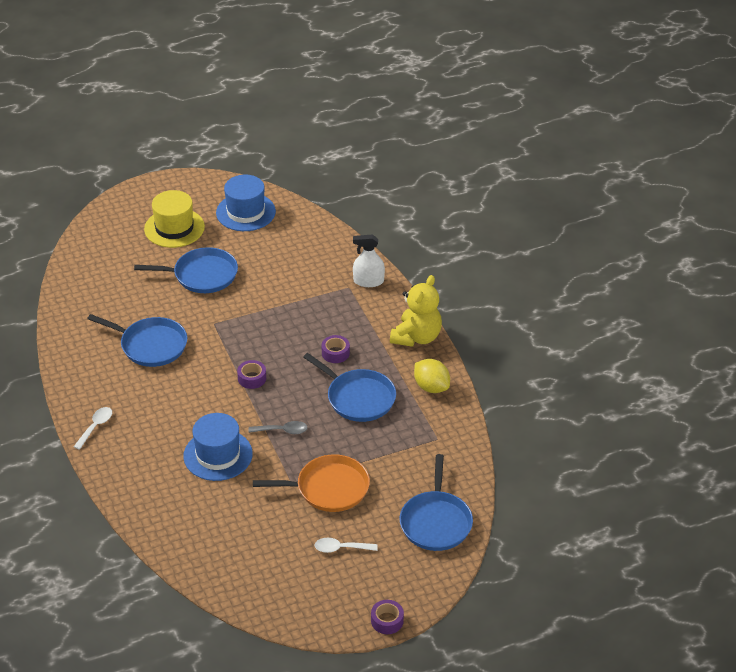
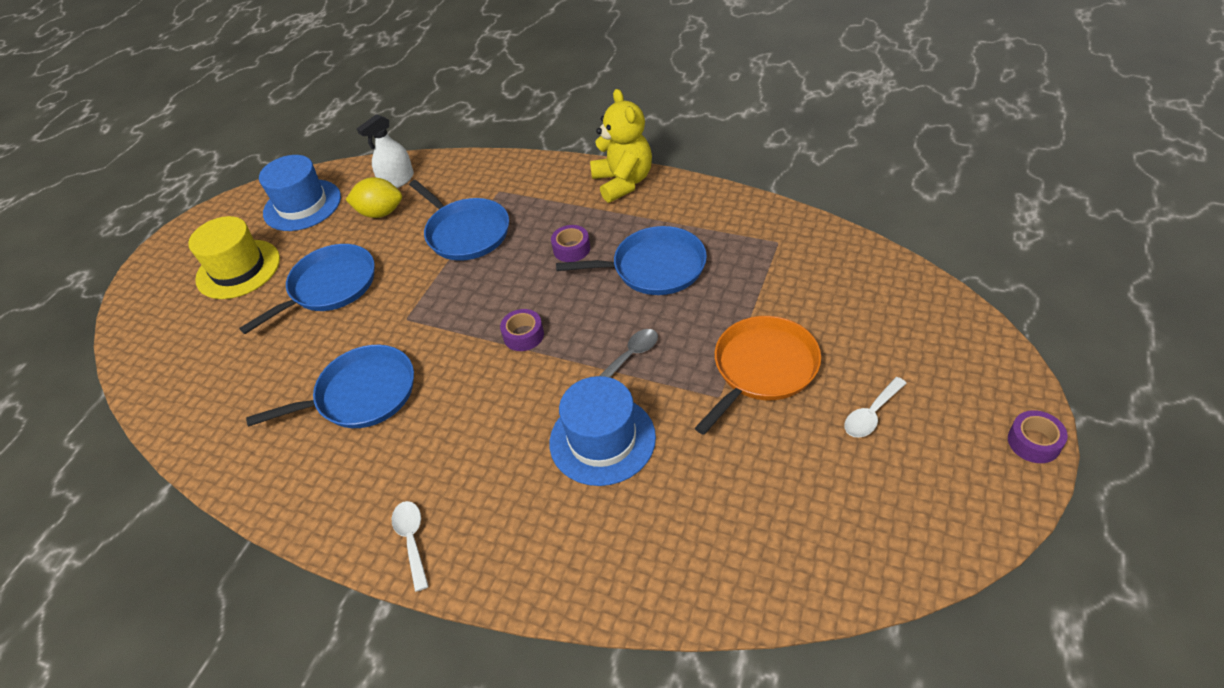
camera: 40 degrees left, 5 degrees up
(368, 281) = (510, 174): white spray bottle -> white spray bottle (397, 180)
(431, 387) = (701, 208): yellow lemon -> yellow lemon (380, 213)
(436, 522) = (901, 309): blue pan -> blue pan (465, 232)

